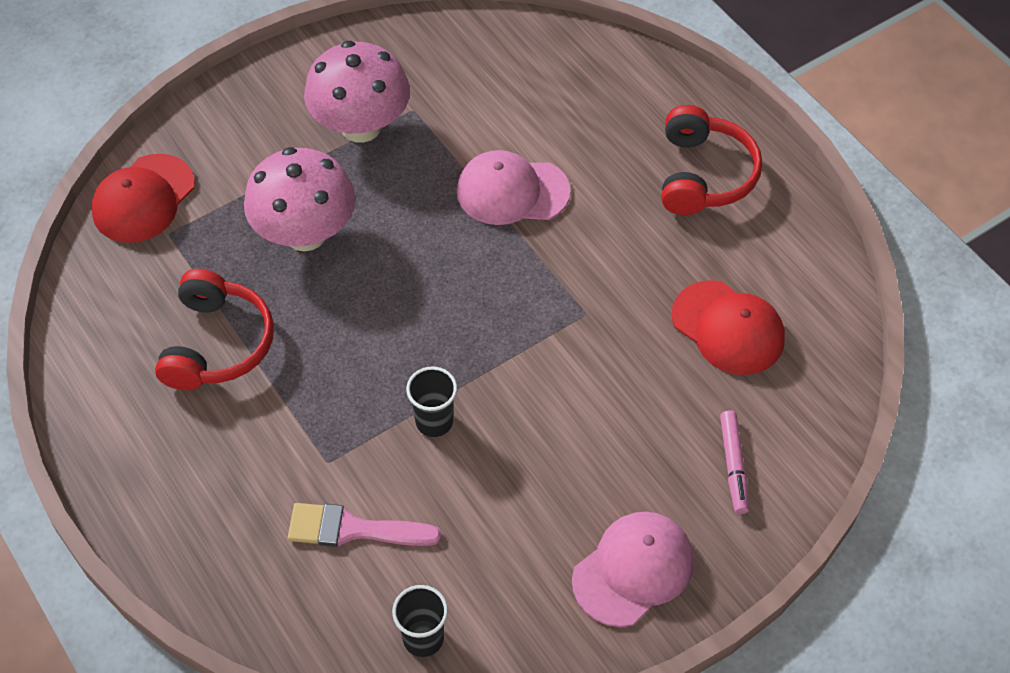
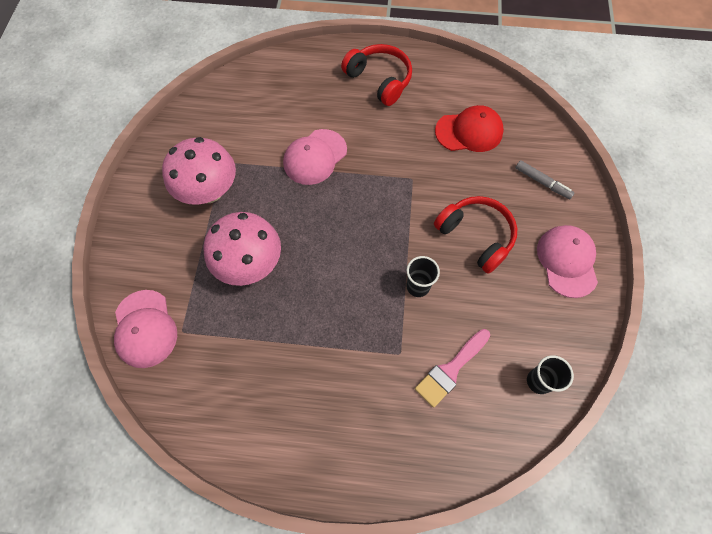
camera: 50 degrees left, 10 degrees up
(143, 199) = (145, 328): red cap -> pink cap
(217, 344) = (278, 357): red headphones -> red headphones (476, 236)
(733, 465) = (542, 182): pink marker -> grey marker

